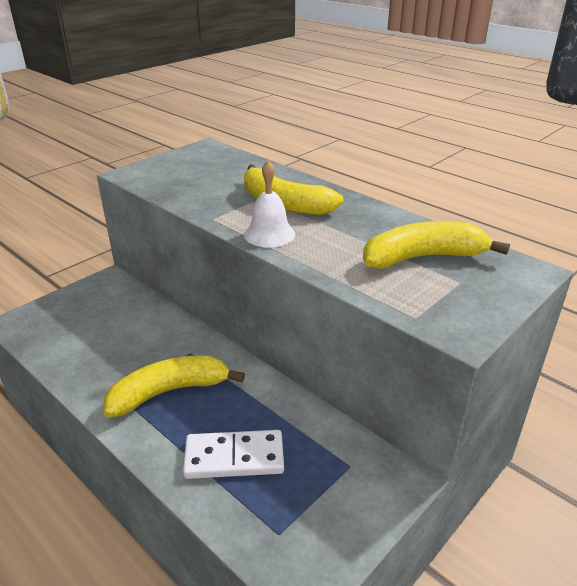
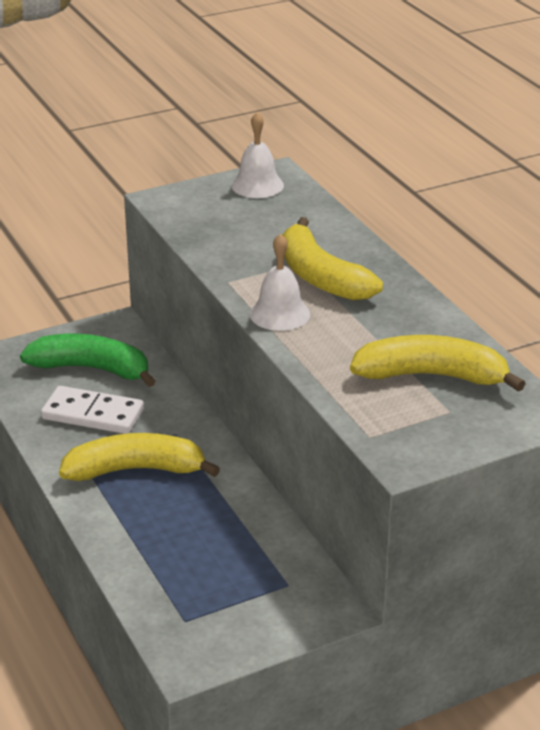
camera: 20 degrees right, 0 degrees up
(100, 315) = (92, 369): none -> green banana
(198, 155) = (257, 185): none -> white bell
(234, 458) = (174, 548): white domino -> white domino (93, 414)

